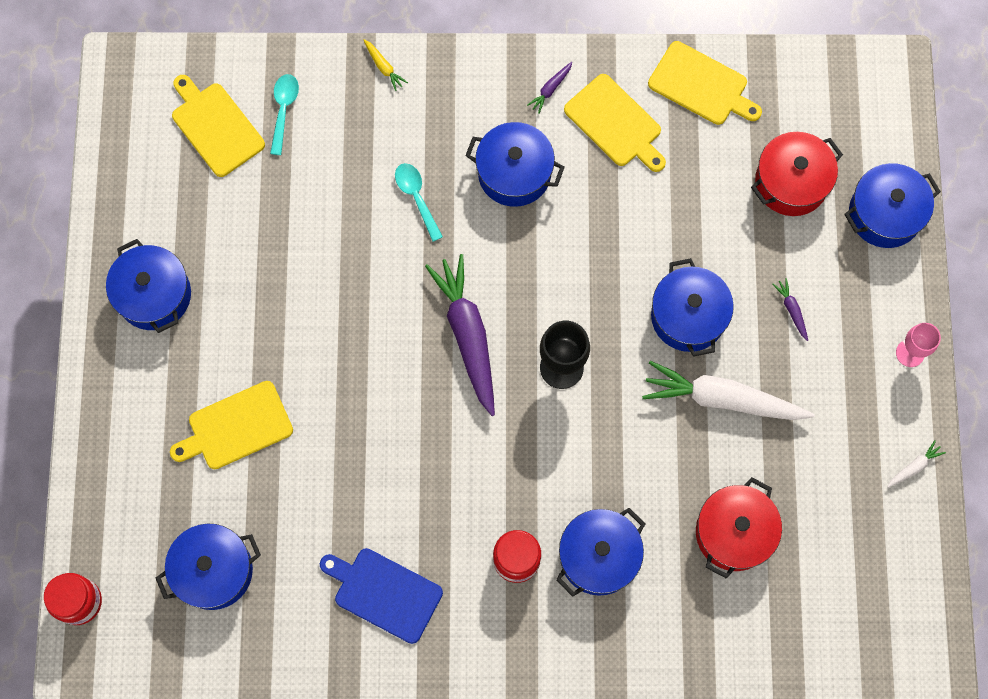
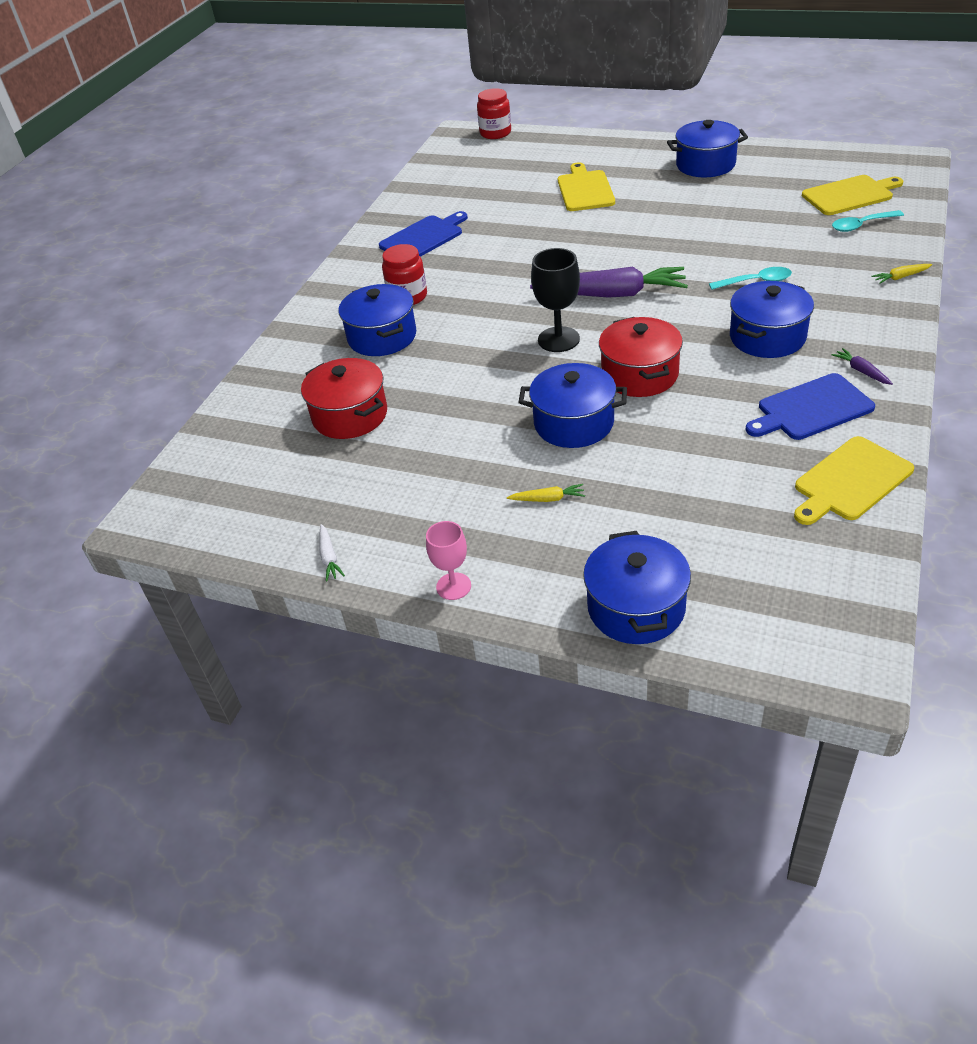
camera: 115 degrees right, 30 degrees down
(214, 571) = (485, 176): blue pot -> none
(283, 110) = (861, 225): turquoise spoon -> turquoise spoon turned 135 degrees clockwise
(615, 123) = (811, 409): yellow cutting board -> blue cutting board
(722, 399) = (478, 431): white carrot -> none
(791, 182) = (703, 531): red pot -> red pot (639, 375)
(791, 310) = (548, 499): purple carrot -> yellow carrot

